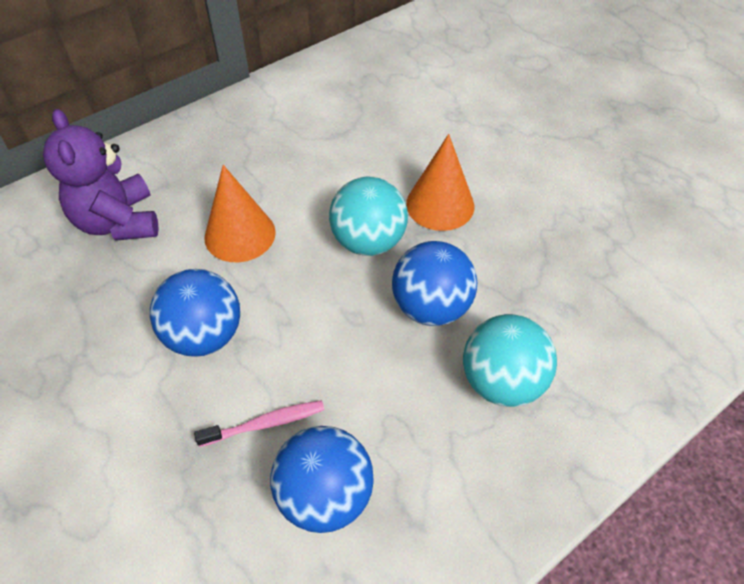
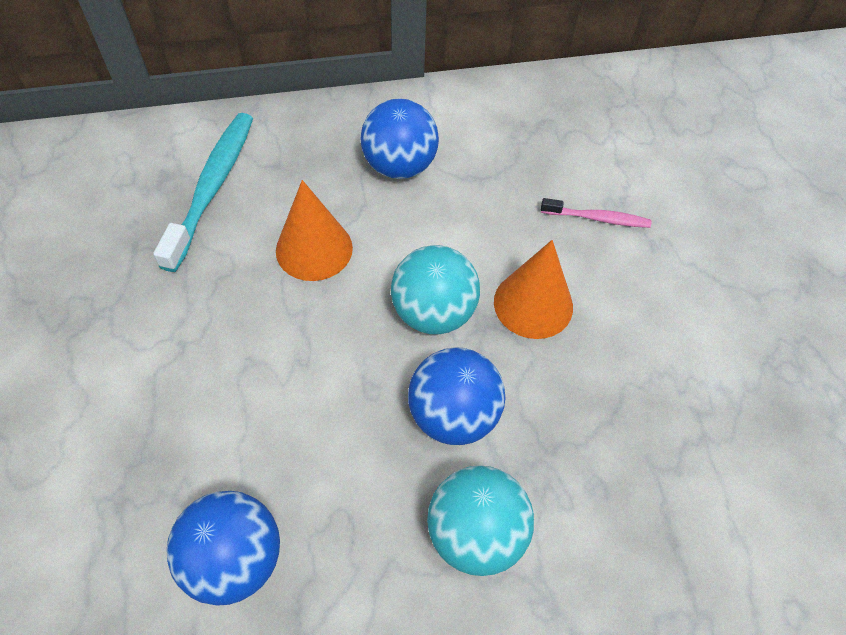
camera: 25 degrees right, 5 degrees up
(118, 222) = (212, 187): purple teddy bear -> turquoise toothbrush
(204, 335) = (222, 340): blue ball -> blue ball (399, 166)
(265, 424) = (224, 458): pink toothbrush -> pink toothbrush (597, 218)

